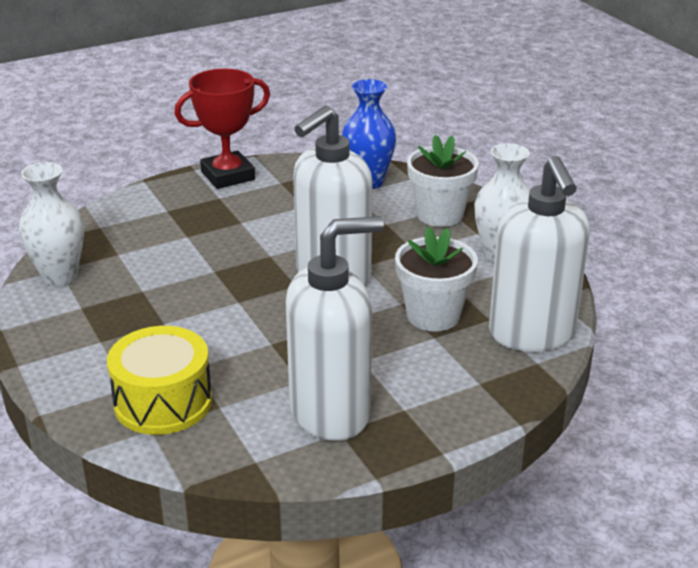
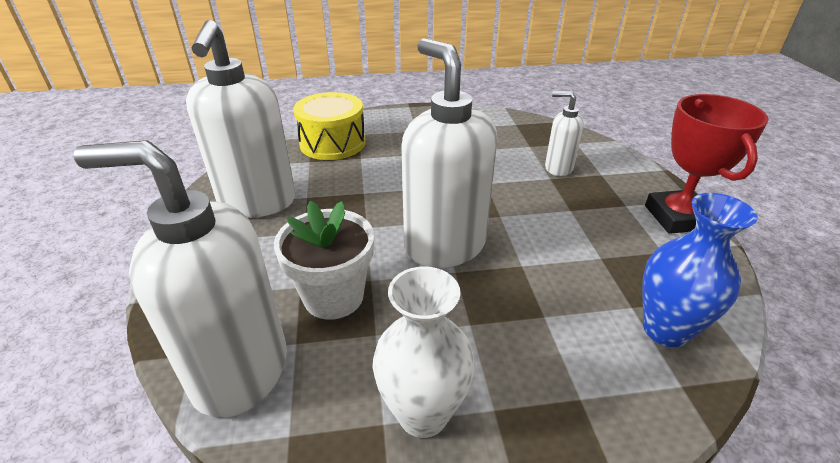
camera: 110 degrees right, 5 degrees up
(60, 276) = (505, 123): white vase -> none
(164, 233) = (558, 168): none -> white soap dispenser
(440, 215) = (556, 381): white flower pot -> none

